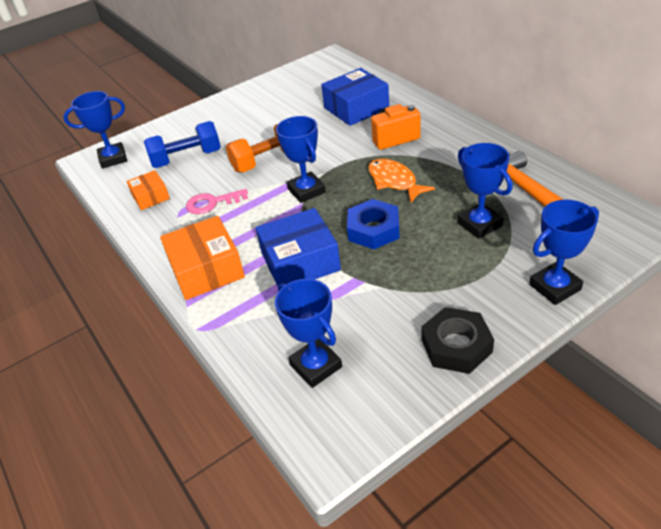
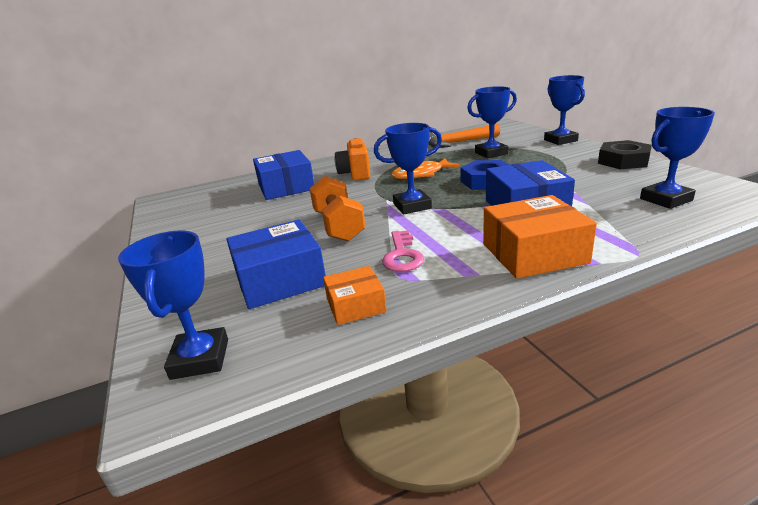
camera: 80 degrees left, 15 degrees down
(187, 158) = (280, 279): blue dumbbell -> blue box

